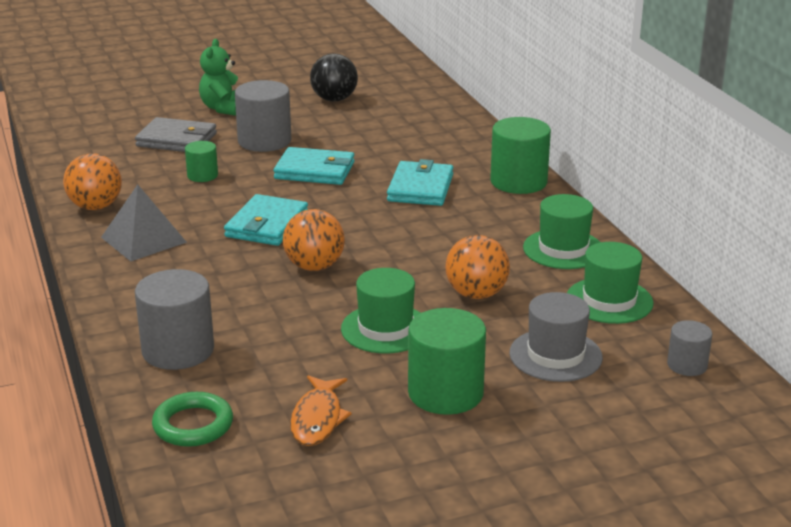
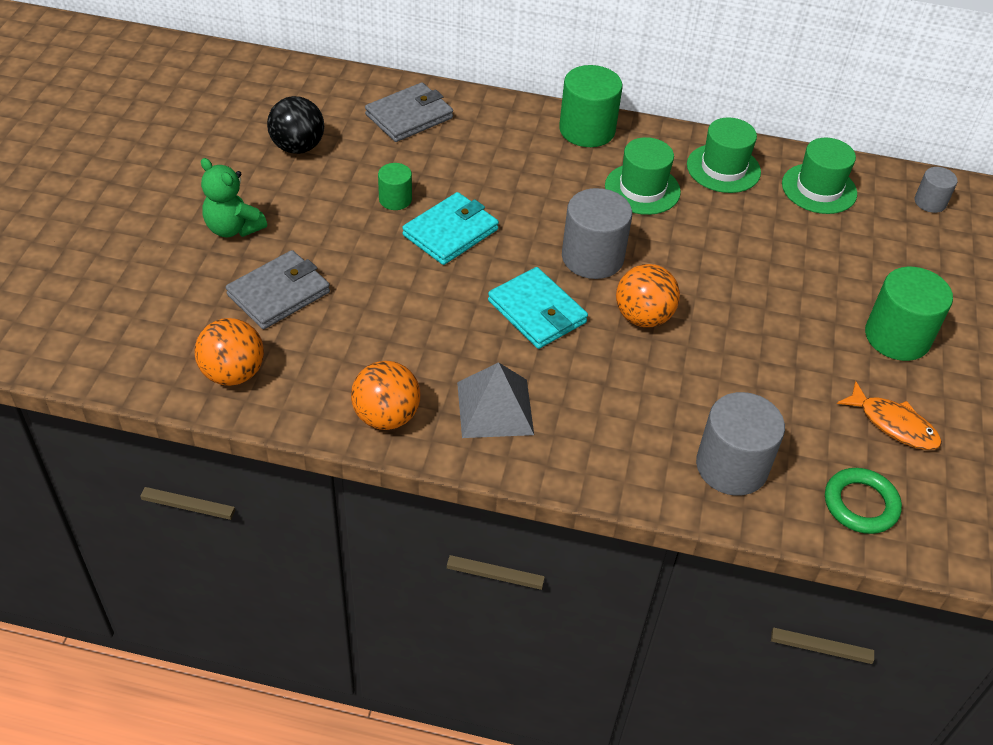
camera: 60 degrees left, 20 degrees up
(202, 175) = (387, 310): green cylinder -> green cylinder (395, 199)
(264, 141) = (348, 235): grey cylinder -> grey cylinder (592, 257)
(385, 329) = (781, 324): green hat -> green hat (642, 189)
(420, 188) = (548, 187): turquoise wallet -> none
(426, 120) = (409, 116): none -> grey wallet
(476, 294) = (760, 248): orange ball -> orange ball (233, 373)
(555, 355) = (879, 255): grey hat -> none

